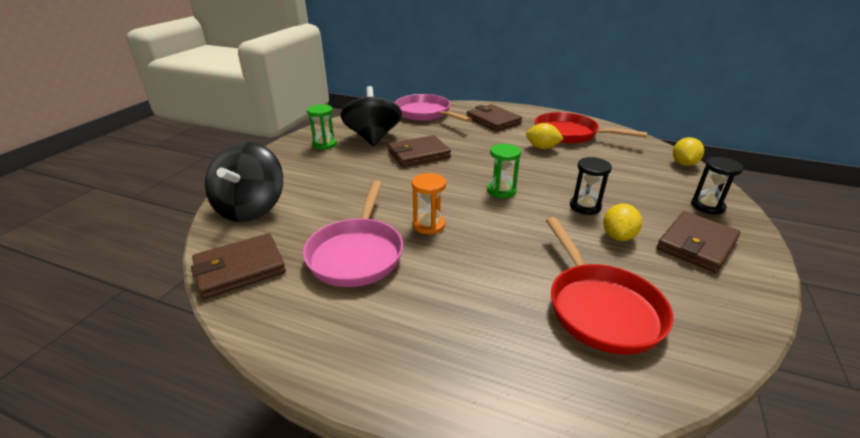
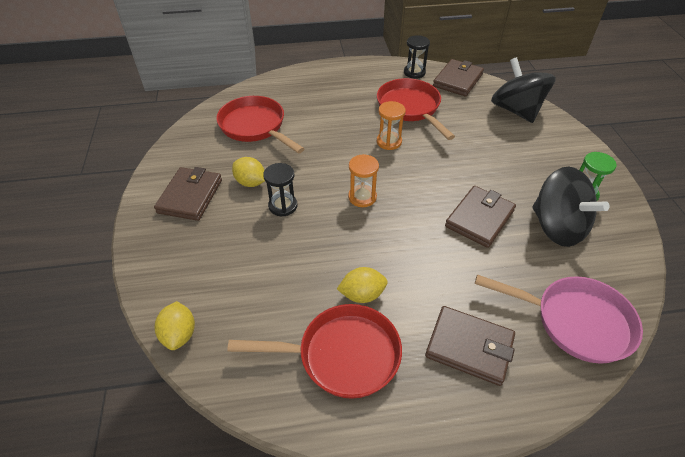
camera: 150 degrees right, 15 degrees up
(357, 254) = (410, 108): pink pan -> red pan
(501, 191) = (362, 197): green hourglass -> orange hourglass
(618, 236) = (250, 182): yellow lemon -> yellow lemon turned 45 degrees counterclockwise
(707, 206) = (169, 252): black hourglass -> black hourglass (414, 72)

